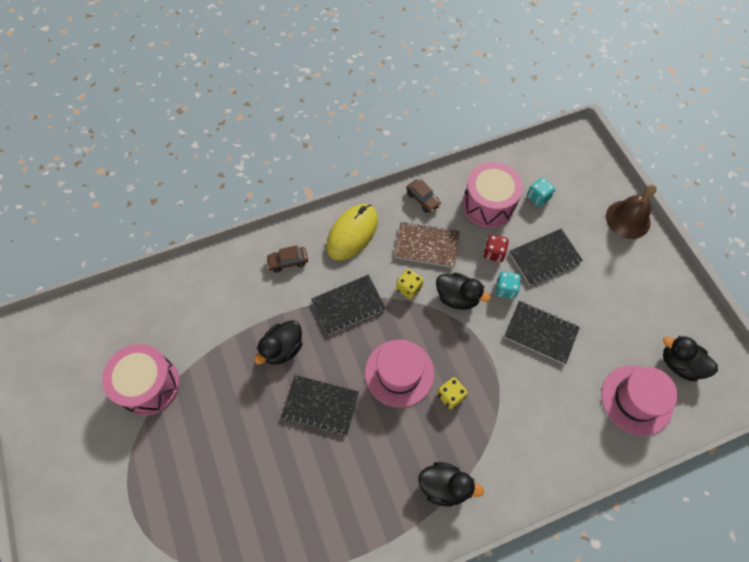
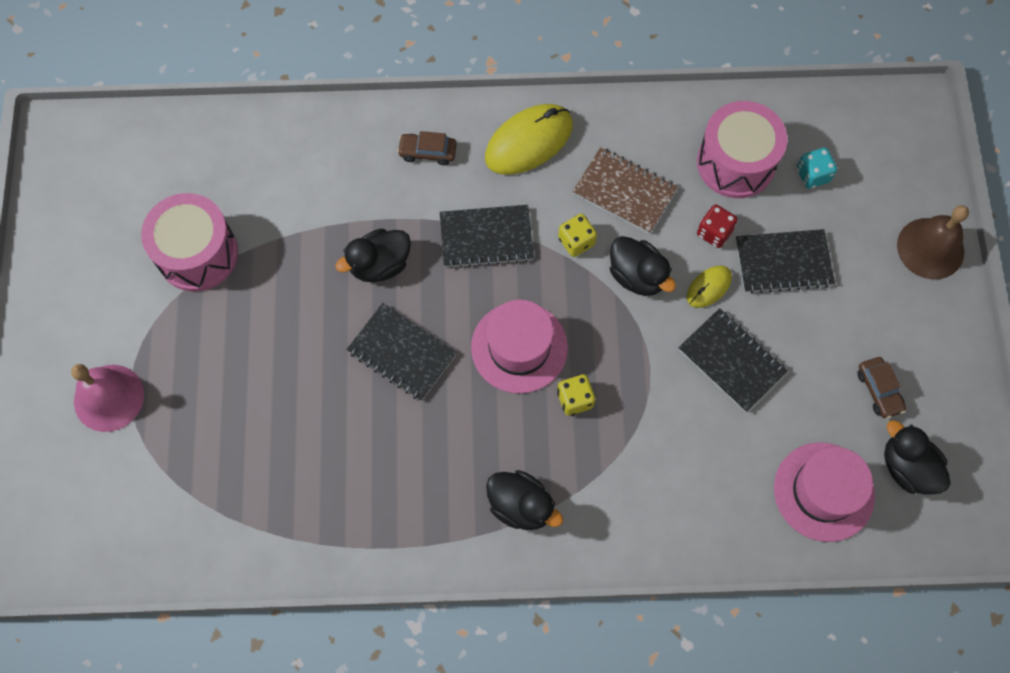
camera: 20 degrees right, 5 degrees up
(115, 517) = (109, 398): none -> pink bell
(423, 199) = (646, 125): brown car -> brown car (879, 390)
(505, 289) = (709, 287): turquoise dice -> yellow mouse

